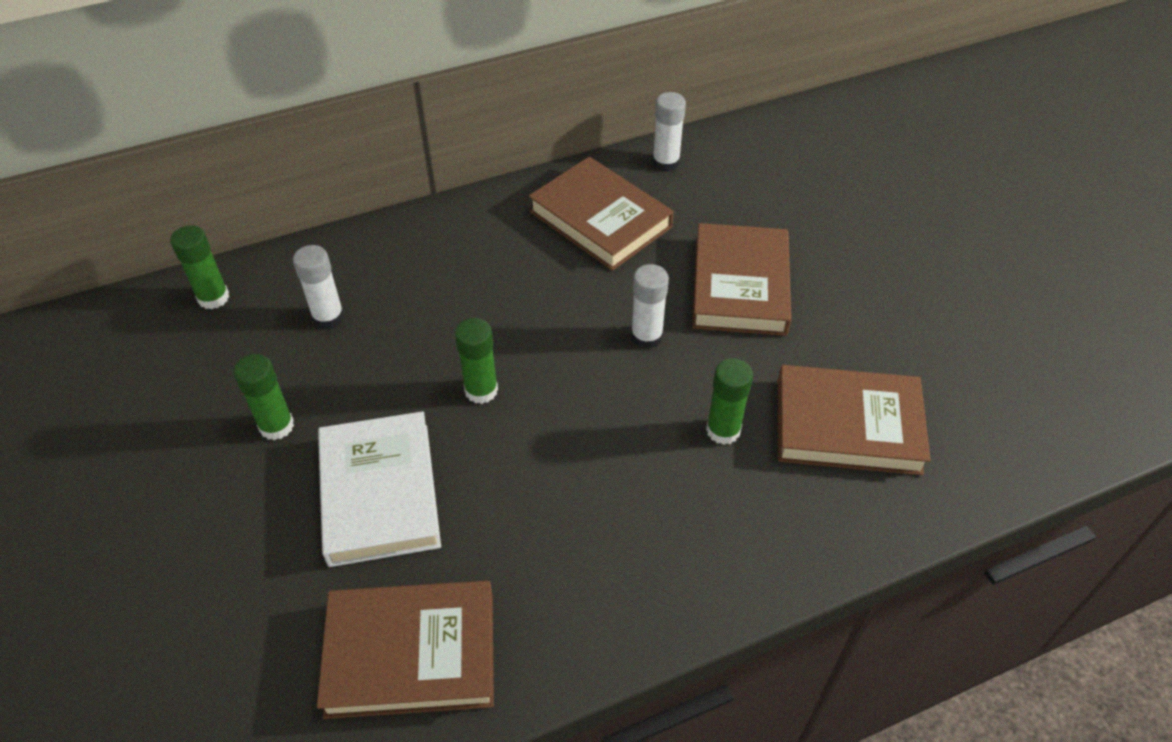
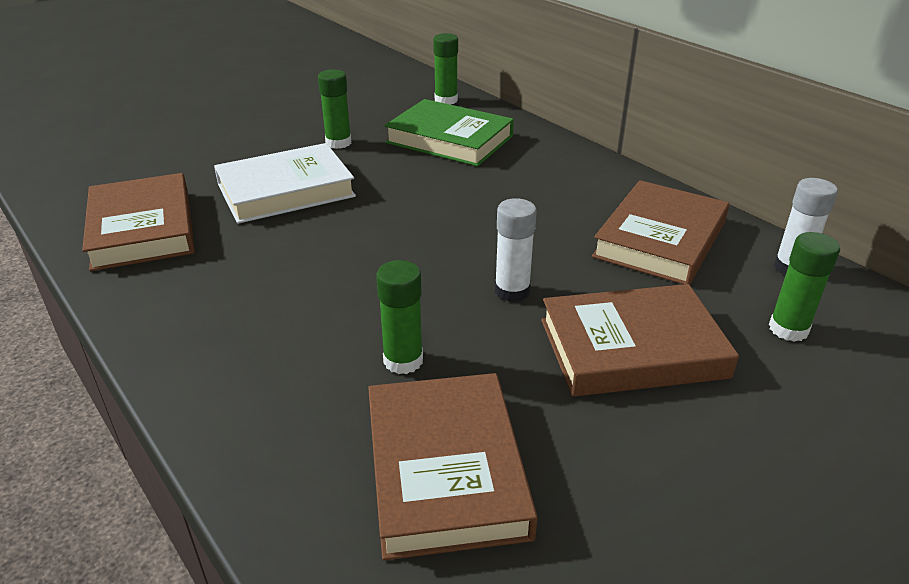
camera: 75 degrees right, 15 degrees down
(328, 317) = (449, 139): white glue stick -> green book
(481, 390) = (402, 213): green glue stick -> green glue stick (788, 329)

